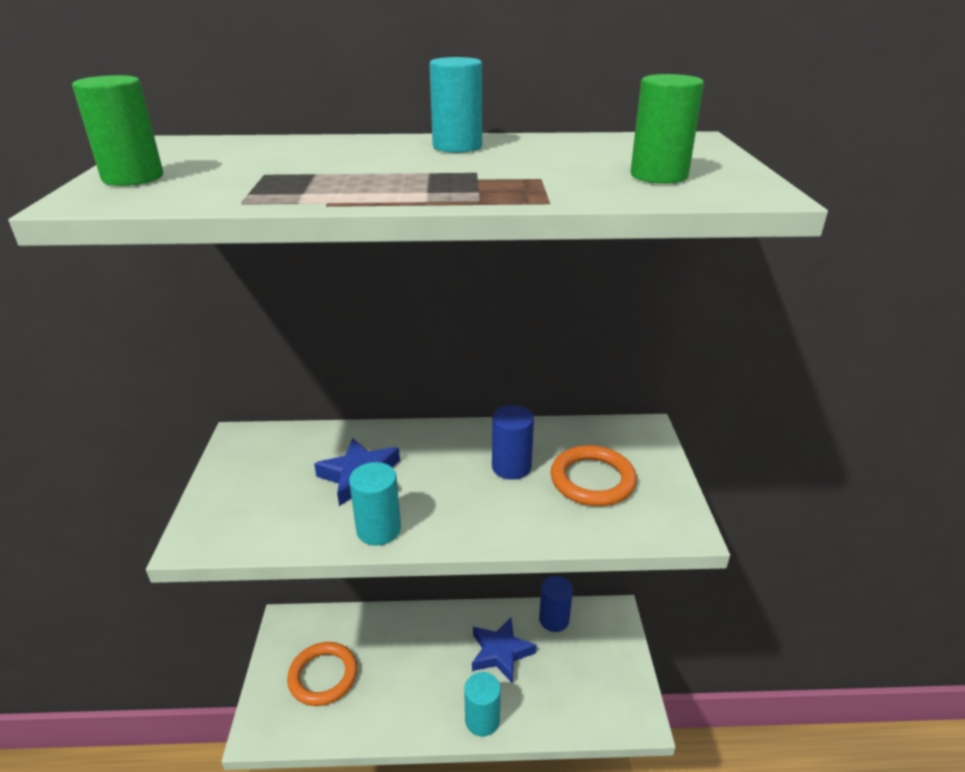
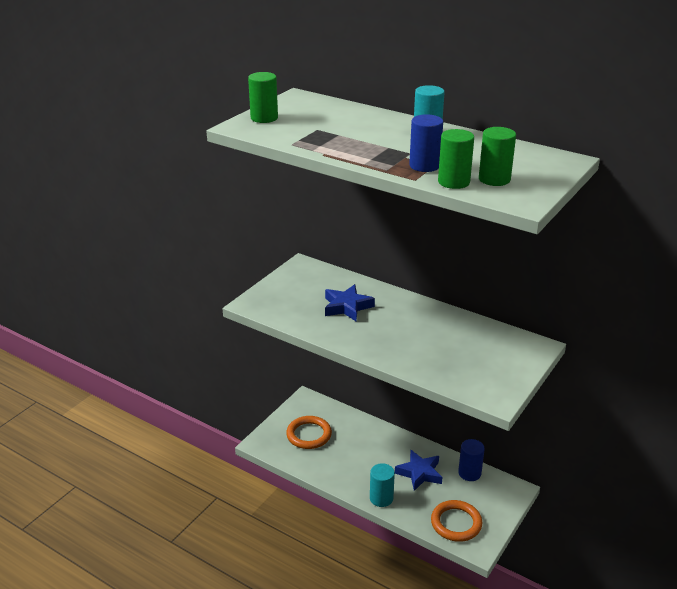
camera: 35 degrees right, 0 degrees up
(378, 529) = (335, 334): turquoise cylinder -> none
(511, 467) = (432, 333): blue cylinder -> blue cylinder (424, 166)
(592, 480) = (472, 357): orange ring -> orange ring (456, 523)
(613, 191) = (453, 182): none -> green cylinder

